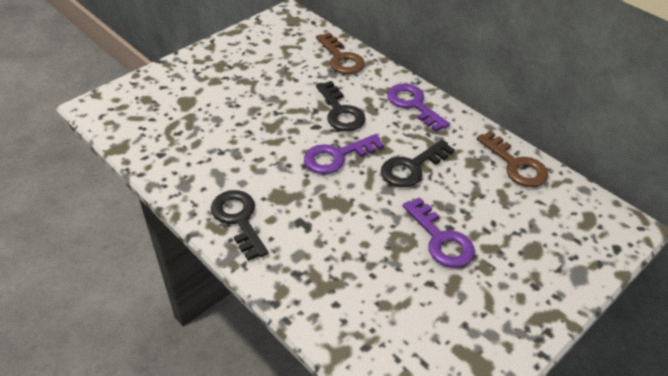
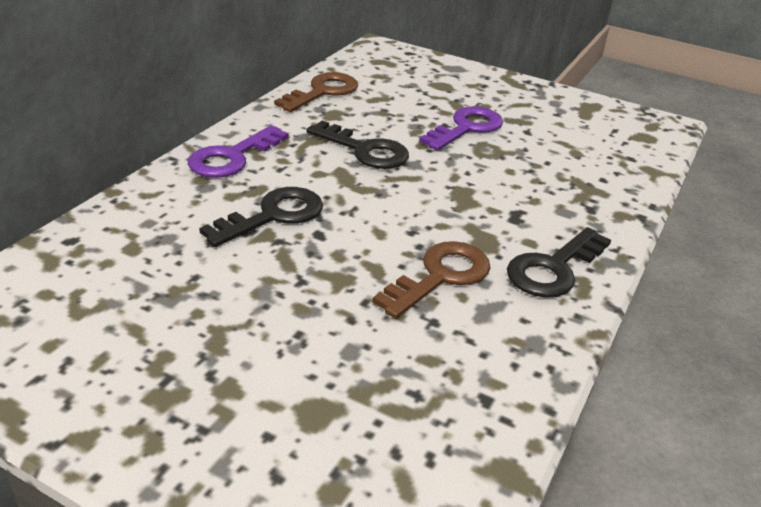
camera: 110 degrees left, 10 degrees down
(337, 157) = (378, 206): purple key -> none
(341, 58) = (116, 234): brown key -> brown key (440, 276)

